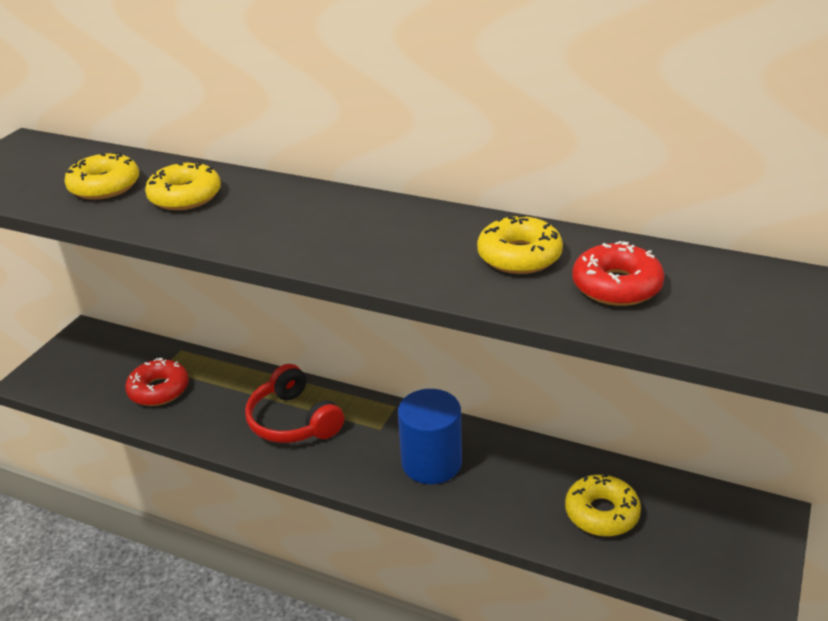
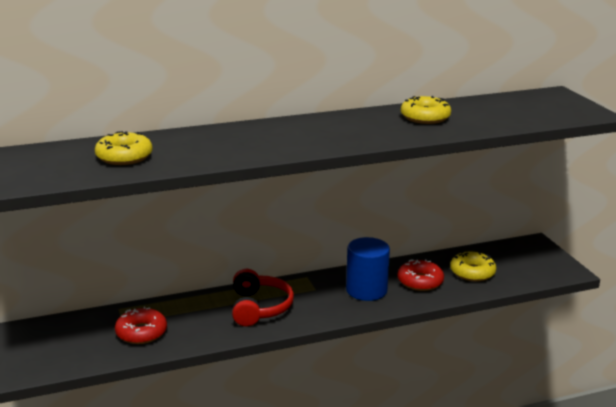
camera: 45 degrees left, 10 degrees down
(185, 196) = (193, 146): yellow donut -> none
(293, 421) = (259, 307): red headphones -> red headphones turned 105 degrees counterclockwise
(616, 286) = (484, 115): red donut -> red donut (420, 281)

